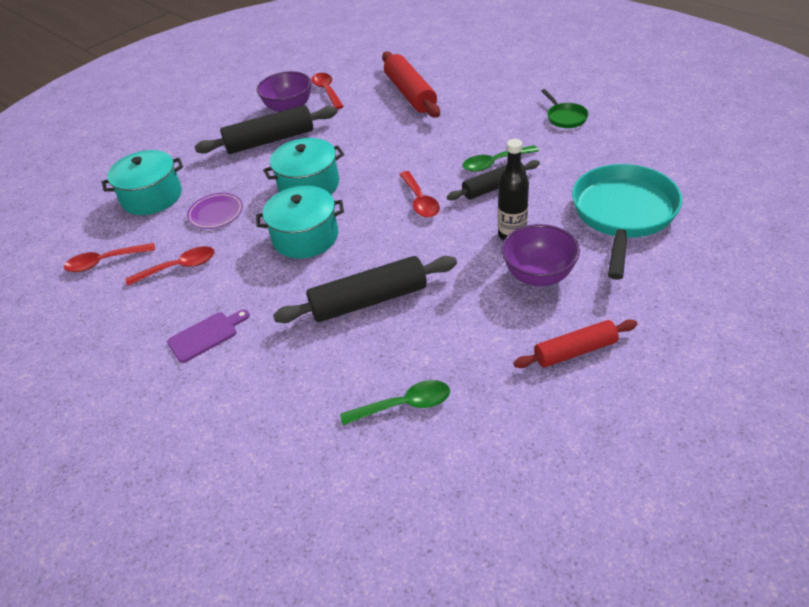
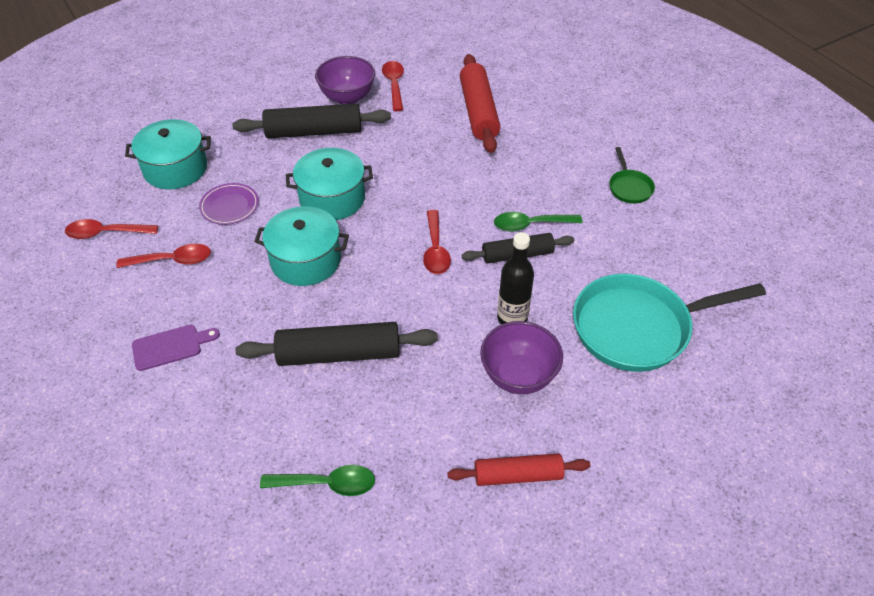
camera: 10 degrees right, 5 degrees up
(623, 214) = (638, 327): turquoise pan -> turquoise pan turned 135 degrees counterclockwise

